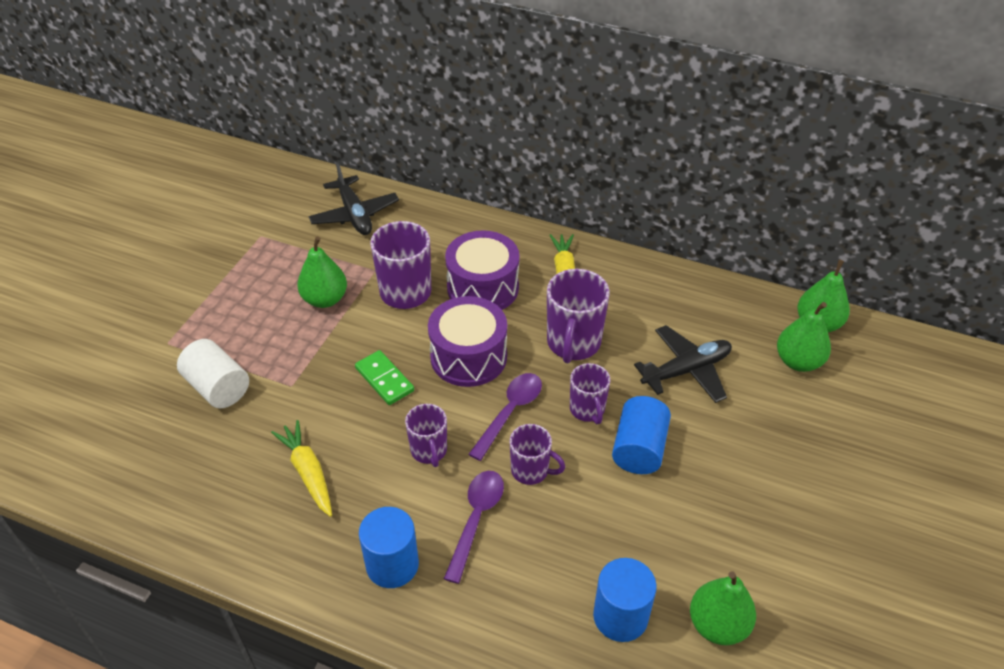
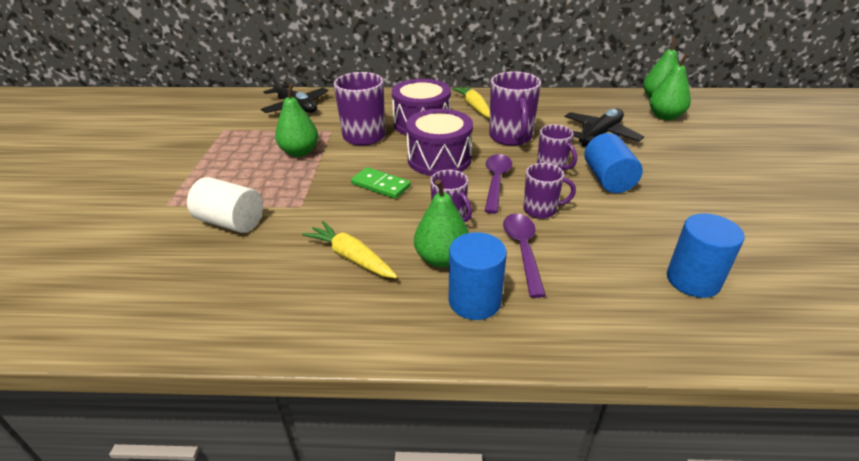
camera: 20 degrees left, 10 degrees down
(718, 624) = (767, 264): green pear -> green pear (441, 258)

